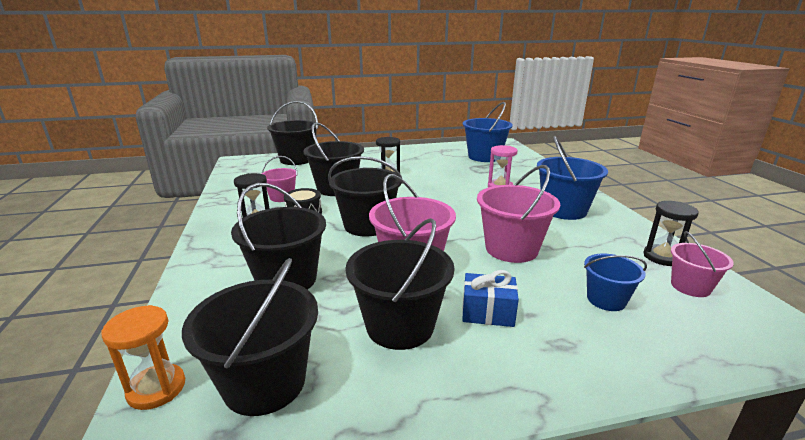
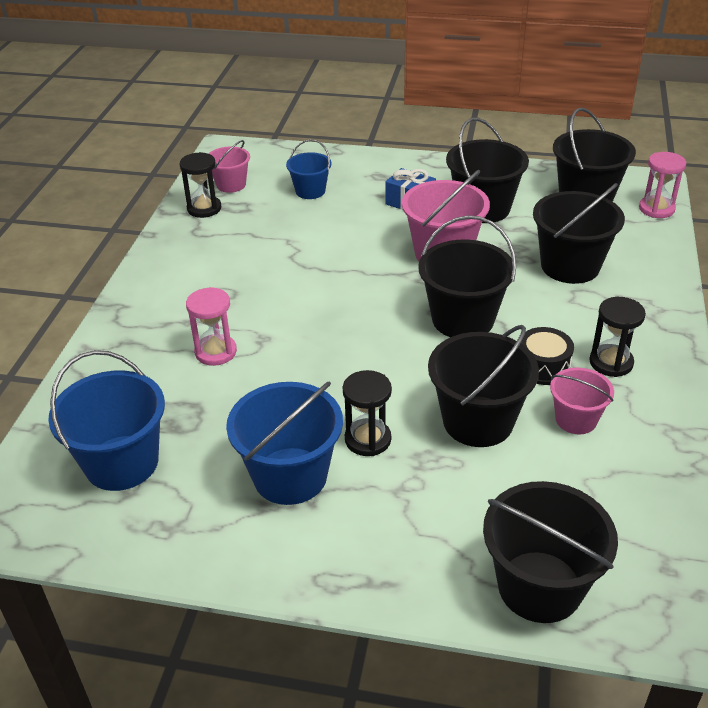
camera: 155 degrees left, 15 degrees up
(156, 388) = (656, 209): orange hourglass -> pink hourglass
(511, 249) = (328, 248): pink bucket -> none
(564, 210) = (198, 283): blue bucket -> blue bucket (290, 476)

